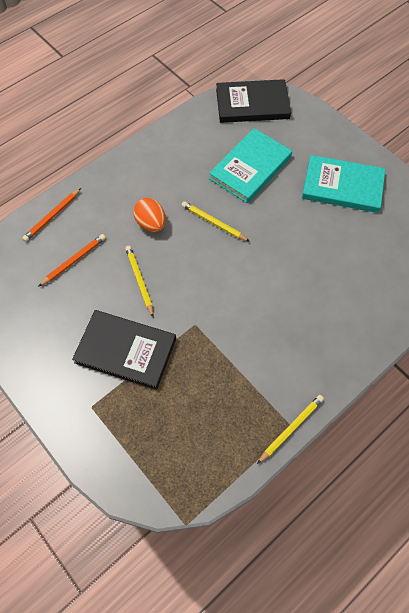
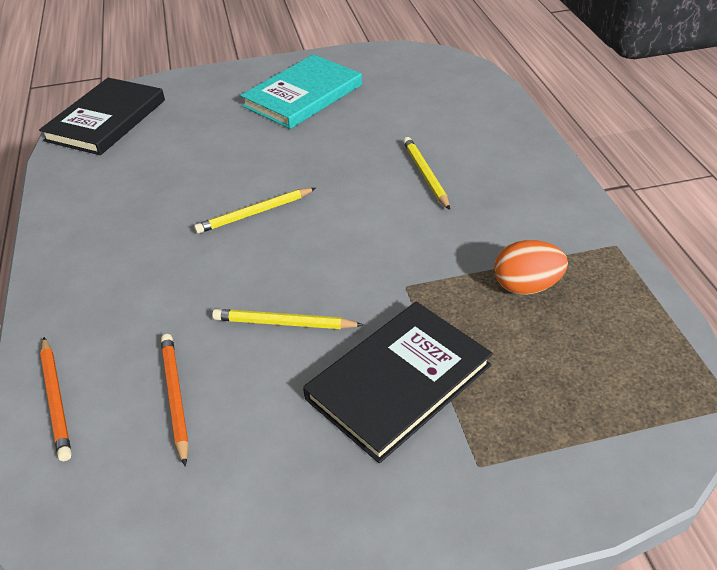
camera: 60 degrees left, 20 degrees down
(151, 223) = (194, 277): orange egg -> orange egg (526, 286)
(250, 168) = (201, 153): turquoise book -> none
(291, 428) = (617, 246): yellow pencil -> yellow pencil (425, 174)

